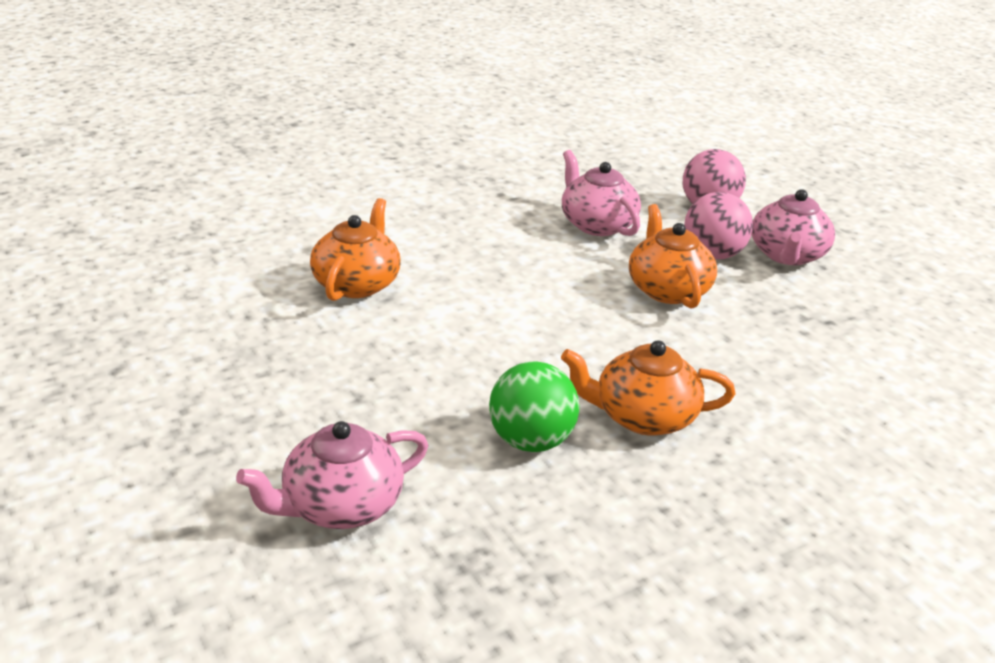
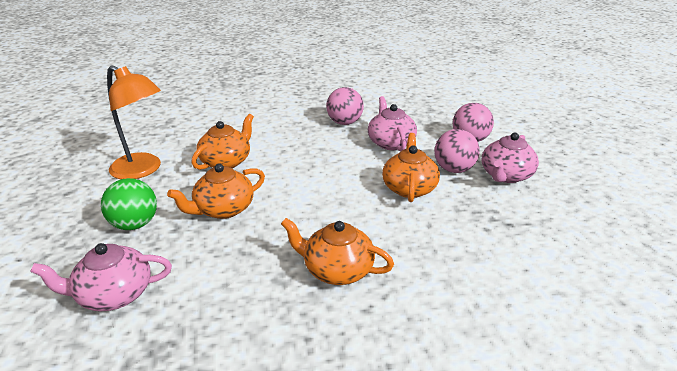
camera: 20 degrees right, 0 degrees up
(222, 315) = (143, 170): none -> orange lamp
(411, 358) = (223, 209): none -> orange teapot
(504, 199) = (344, 122): none -> pink ball
(531, 441) = (254, 273): green ball -> green ball (135, 224)

